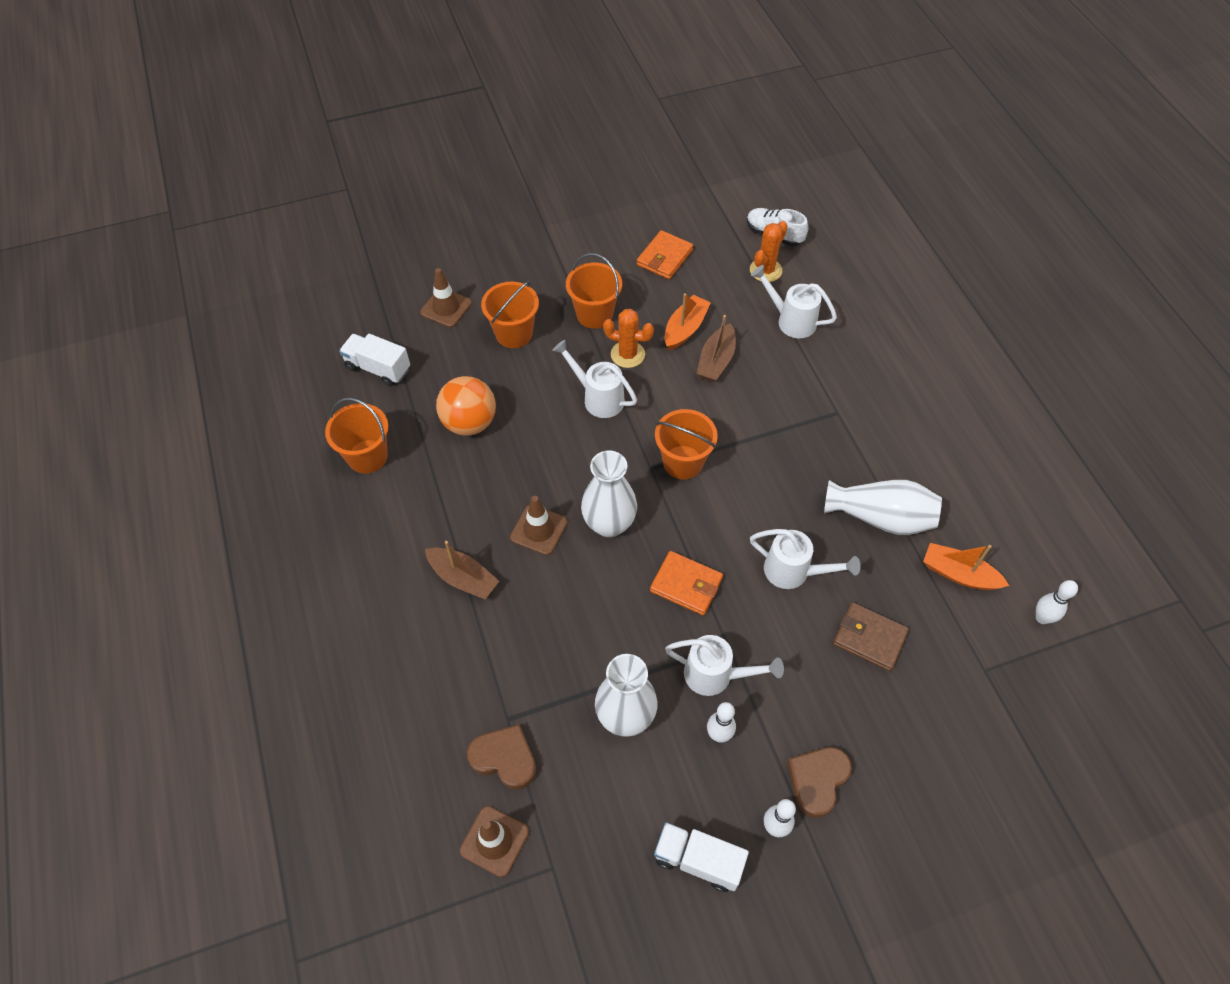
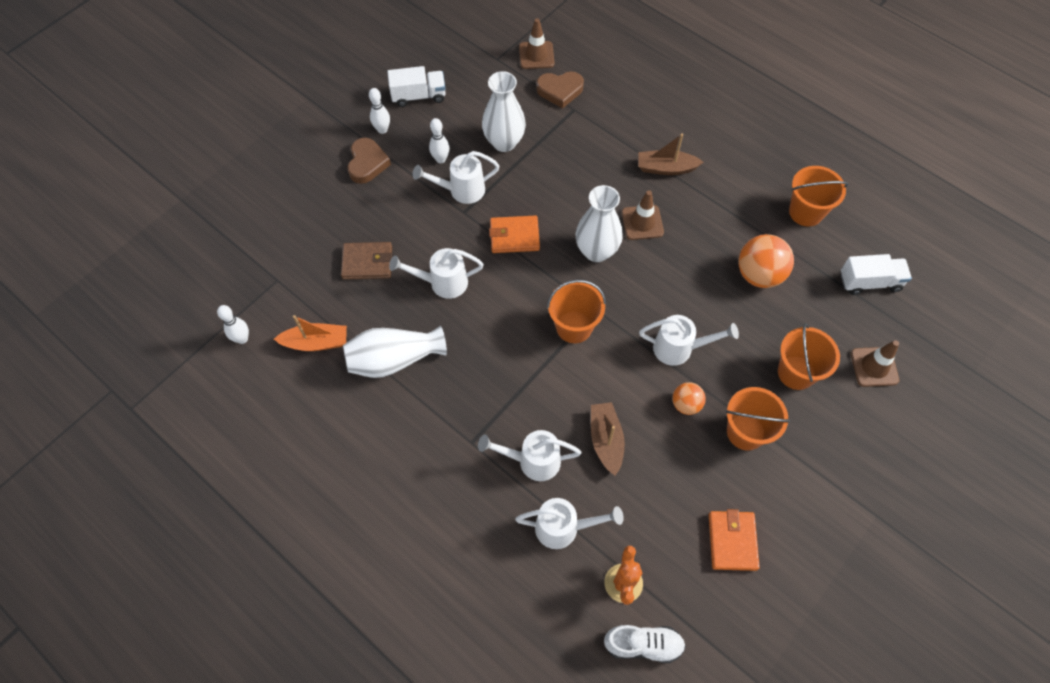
camera: 150 degrees right, 5 degrees up
(627, 354) = (686, 404): orange cactus -> orange ball
(685, 329) = (655, 461): orange boat -> none
(789, 374) = (533, 461): none -> white watering can

